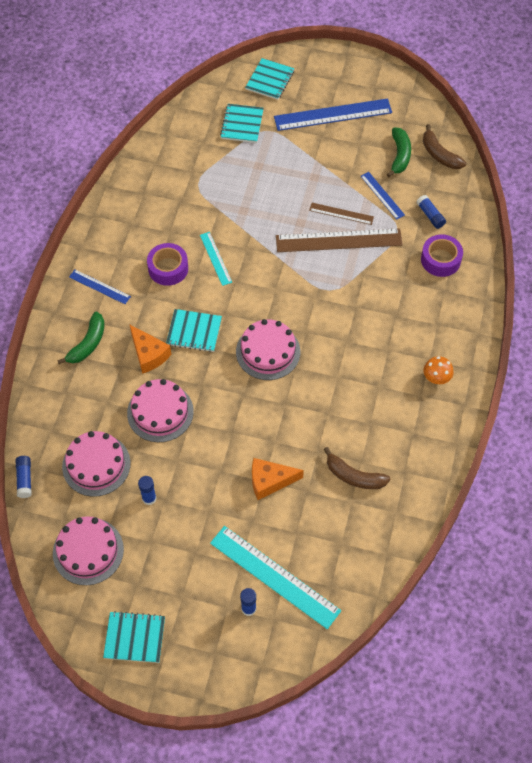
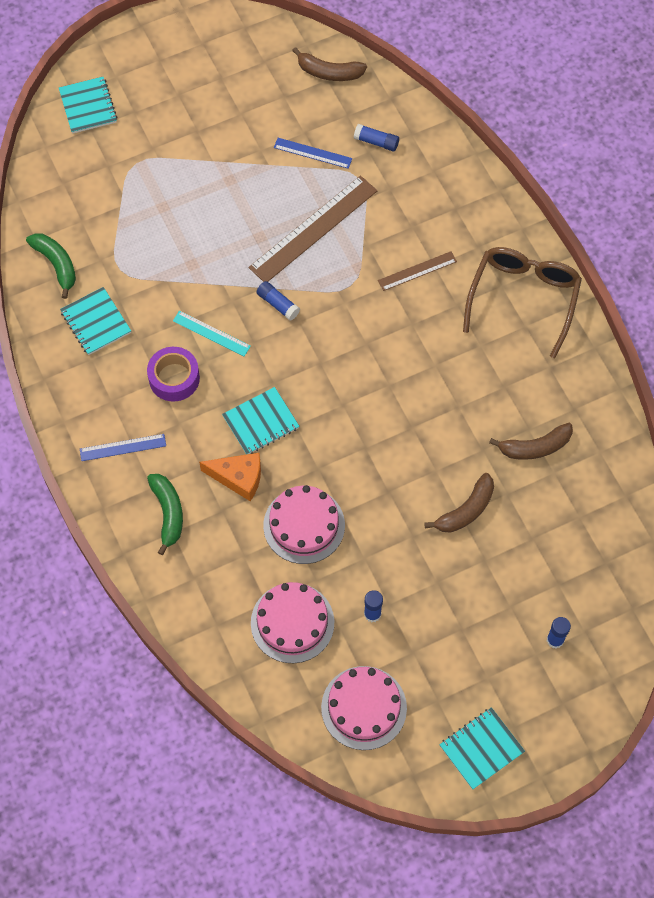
camera: 40 degrees left, 5 degrees up
(24, 479) = (237, 691): blue glue stick -> blue glue stick (278, 304)
(242, 124) = (104, 174): turquoise notebook -> turquoise notebook (96, 322)
(268, 351) = (349, 389): pink cake -> none
(270, 481) = (466, 510): orange cheese -> brown banana
(274, 577) = (550, 594): turquoise ruler -> none
(333, 114) = (187, 101): blue ruler -> none
(341, 213) = (290, 199): brown ruler -> brown ruler (417, 271)
(400, 156) = (292, 100): green banana -> green banana (56, 264)
(436, 378) = (523, 299): orange mushroom -> brown glasses
(440, 260) = (425, 180): purple tape -> none

